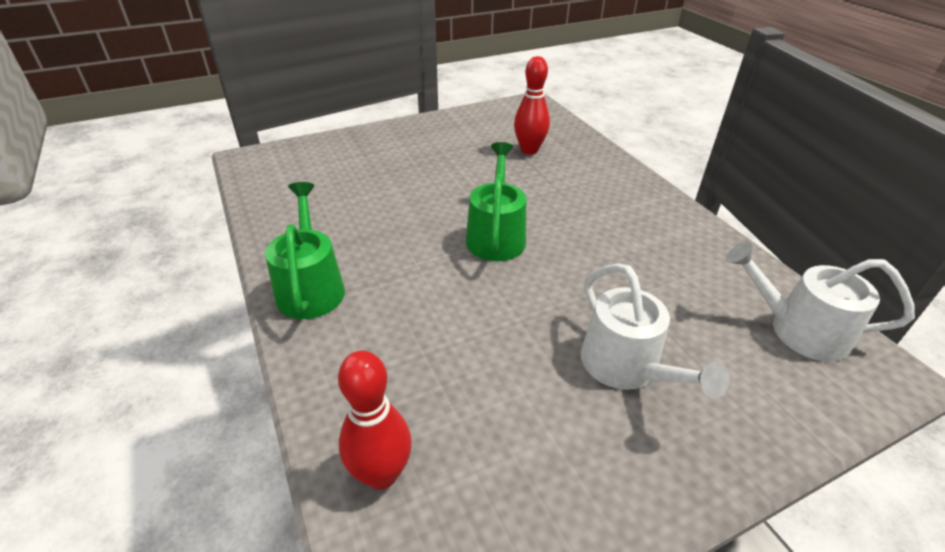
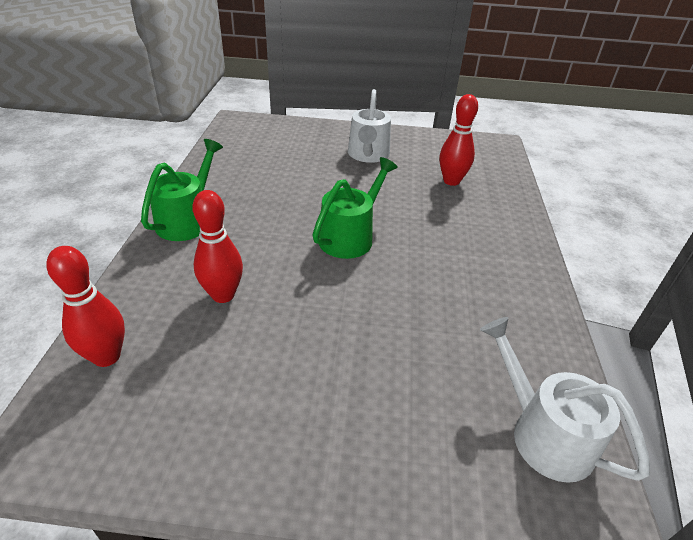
camera: 30 degrees right, 0 degrees up
(436, 347) = (223, 295): none -> red bowling pin
(626, 367) = (344, 379): white watering can -> white watering can (368, 155)

